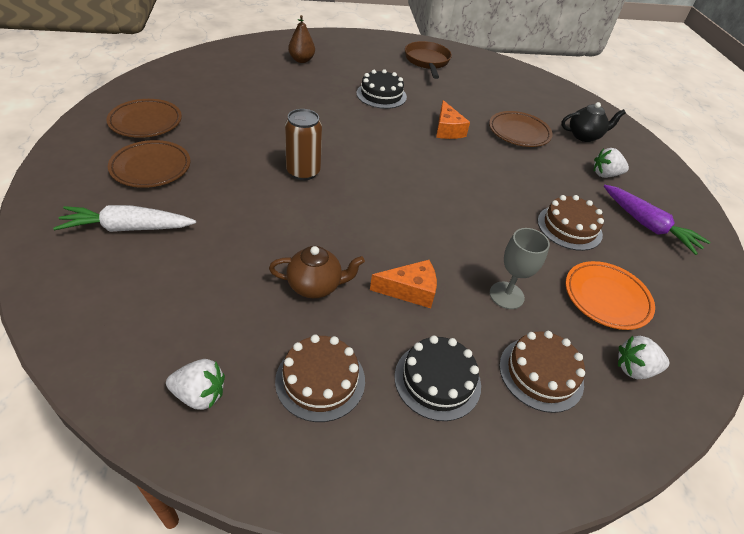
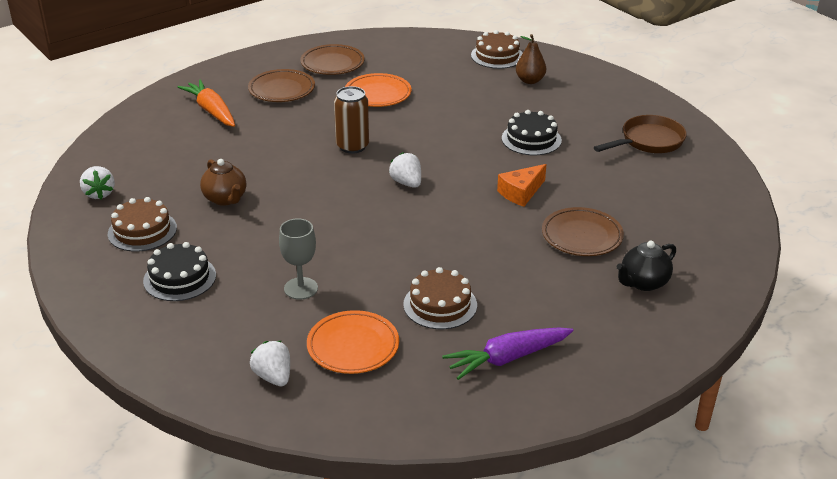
camera: 65 degrees right, 10 degrees down
(128, 228) = (211, 111): white carrot -> orange carrot
(233, 124) = (378, 94): none -> orange plate
(410, 290) = (260, 240): orange cheese -> none
(541, 373) = (225, 325): brown cake -> brown cake (497, 56)
(584, 136) = (643, 282): black teapot -> black teapot turned 90 degrees clockwise
(605, 174) = (575, 312): white strawberry -> white strawberry (406, 183)
(647, 225) = (507, 358): purple carrot -> purple carrot turned 45 degrees clockwise

